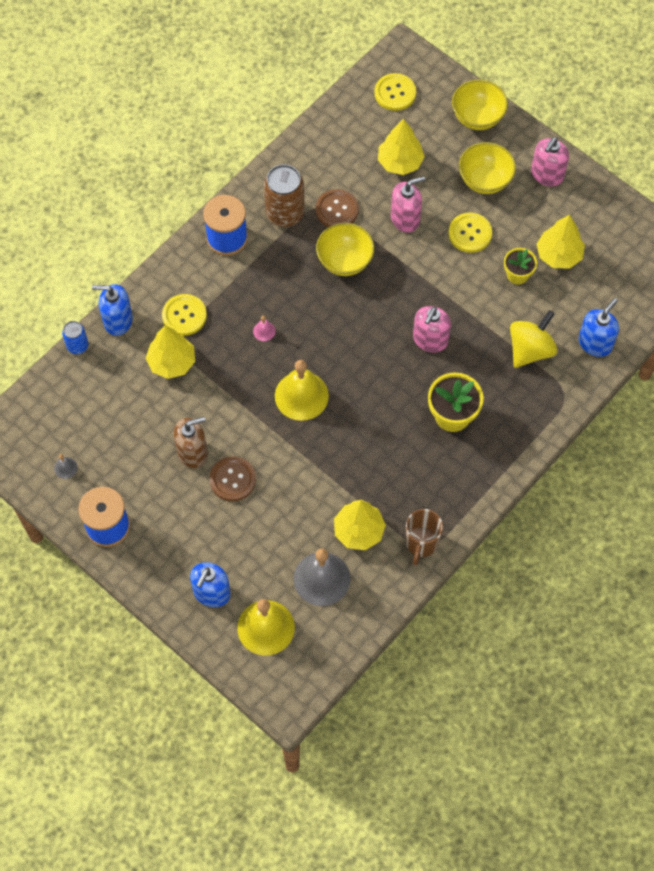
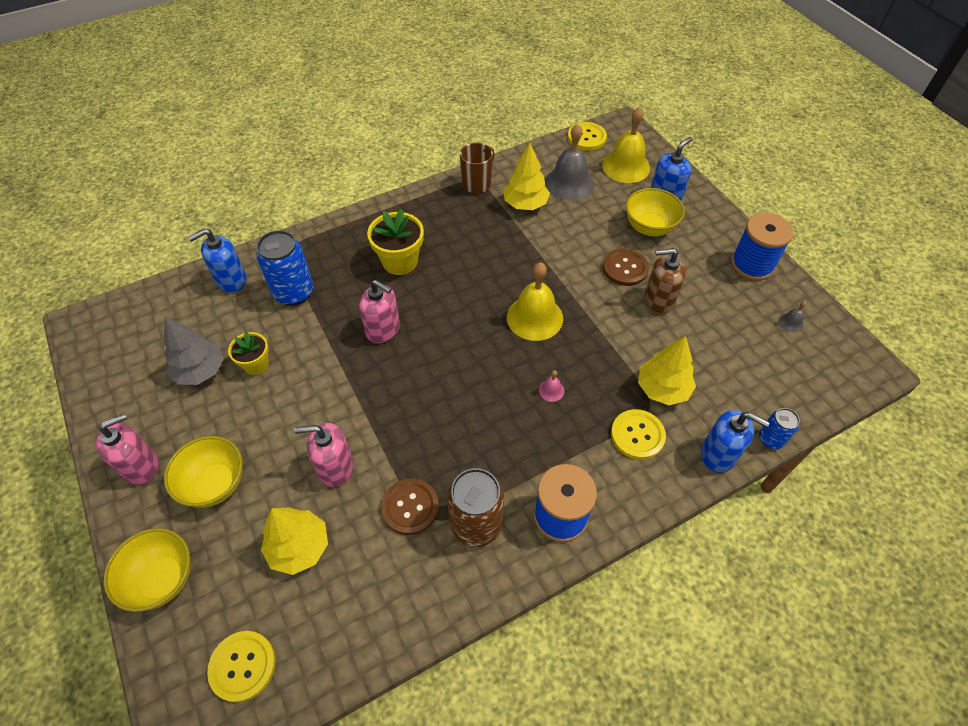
camera: 160 degrees left, 10 degrees down
(344, 261) = (430, 439): yellow bowl -> yellow bowl (649, 227)
(430, 340) = (383, 329): pink soap dispenser -> pink soap dispenser turned 75 degrees clockwise
(470, 233) = (275, 425): yellow button -> yellow button (586, 137)
(530, 349) = (294, 292): yellow spinning top -> blue can
(559, 255) = (200, 370): yellow tree -> grey tree

